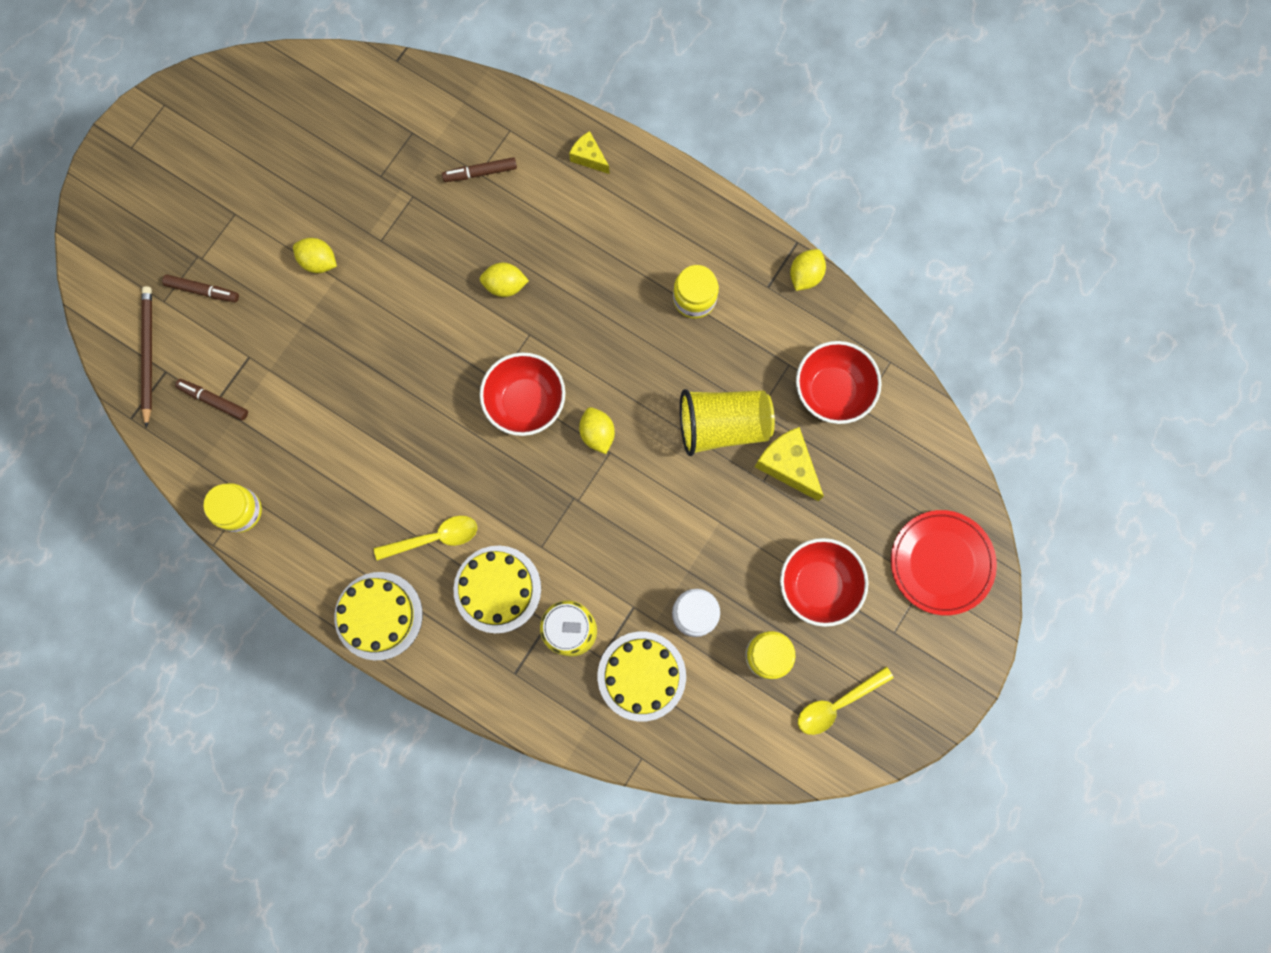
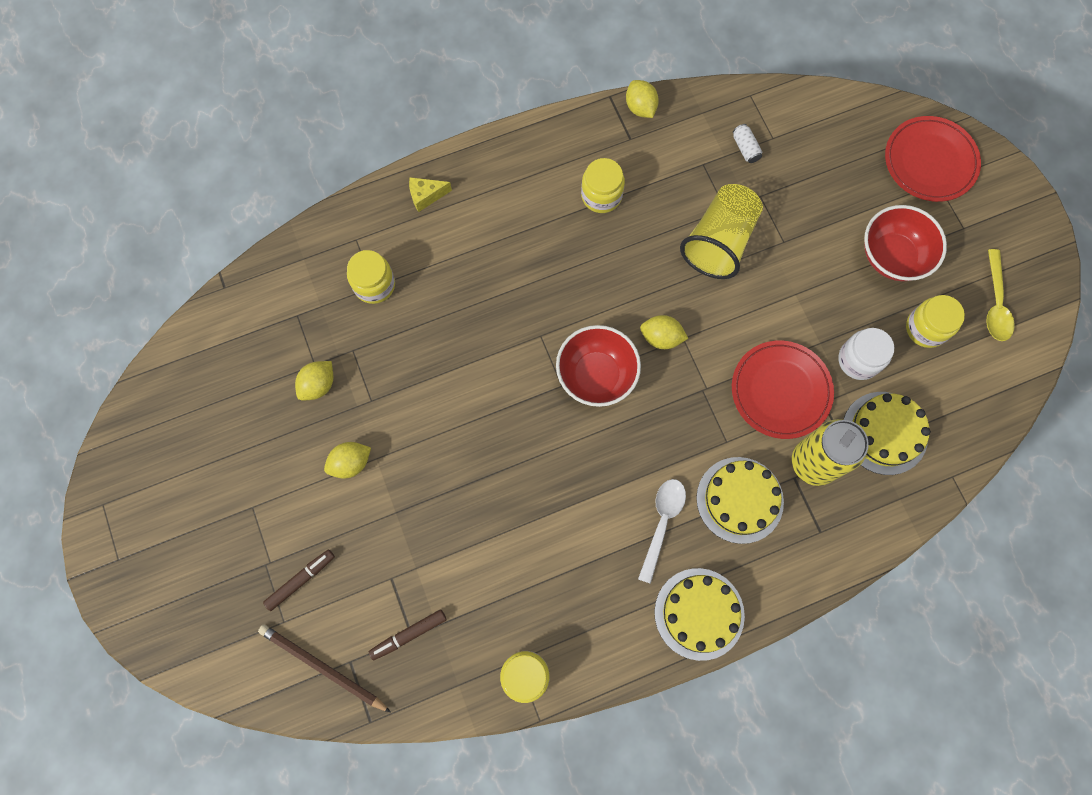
camera: 55 degrees left, 5 degrees down
(434, 538) = (662, 523): yellow spoon -> white spoon
(480, 173) = (374, 285): brown marker -> yellow jar
(505, 285) = (485, 327): yellow lemon -> yellow lemon (318, 385)
(619, 564) = (780, 391): none -> red plate
(787, 465) = (783, 216): yellow cheese -> none
(832, 391) = (745, 148): red bowl -> white can

